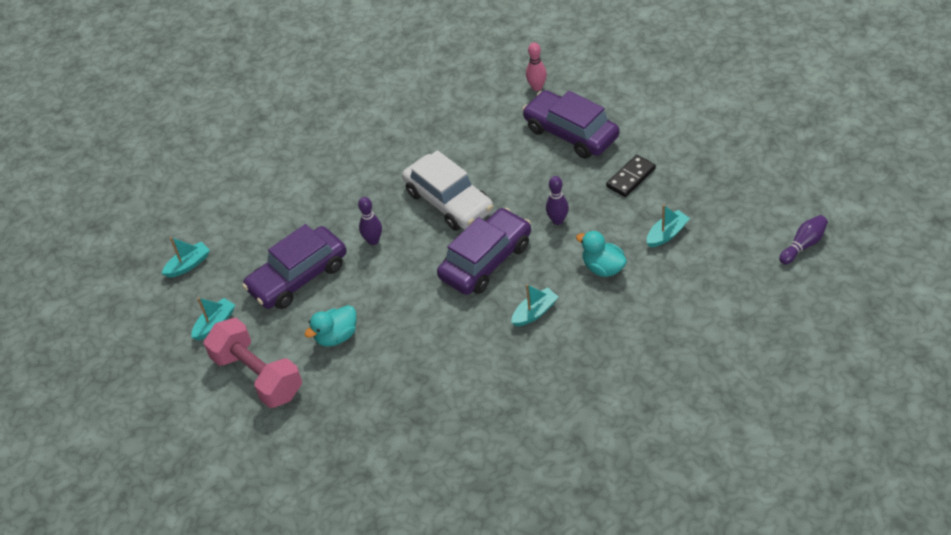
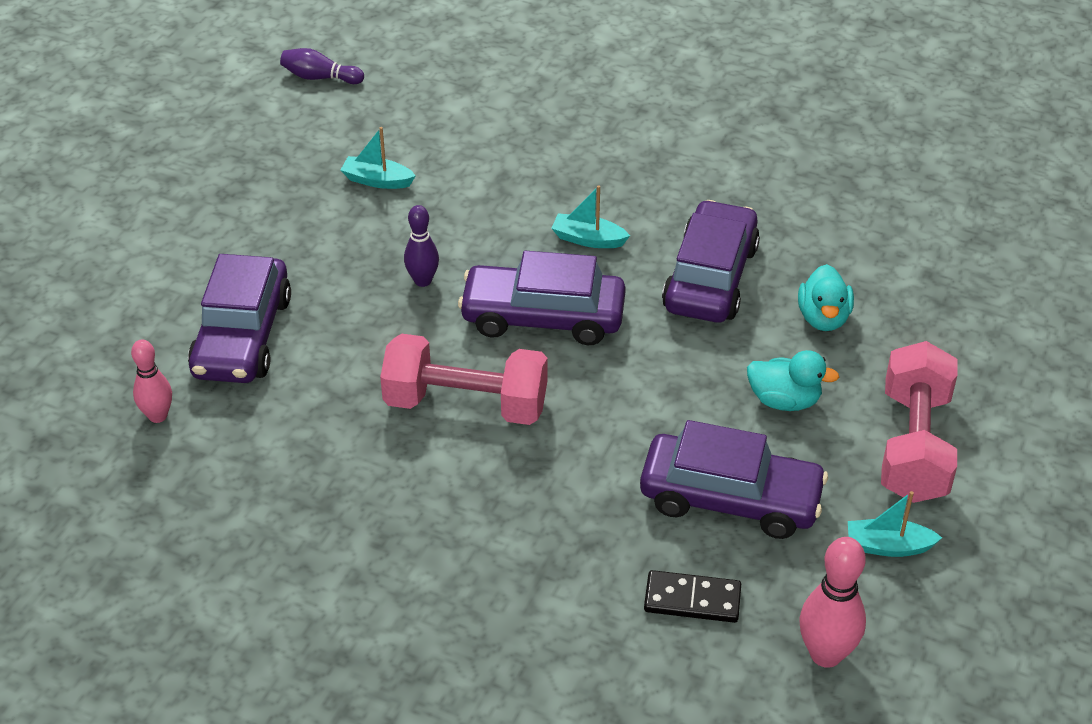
camera: 130 degrees left, 5 degrees down
(188, 265) = (826, 654): turquoise boat -> pink bowling pin
(373, 240) = (599, 450): purple bowling pin -> none
(449, 201) = (466, 404): white car -> pink dumbbell
(454, 355) = (710, 278): none -> purple car
(603, 268) = (472, 211): turquoise duck -> turquoise duck (823, 318)
(630, 178) = (297, 245): black domino -> black domino (692, 600)

